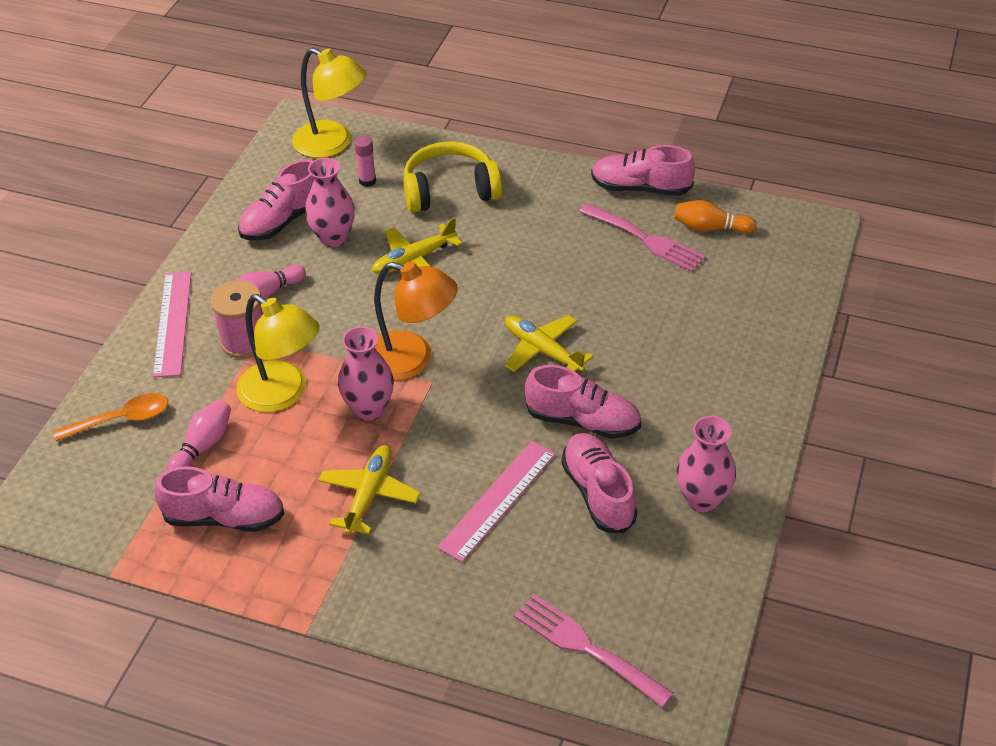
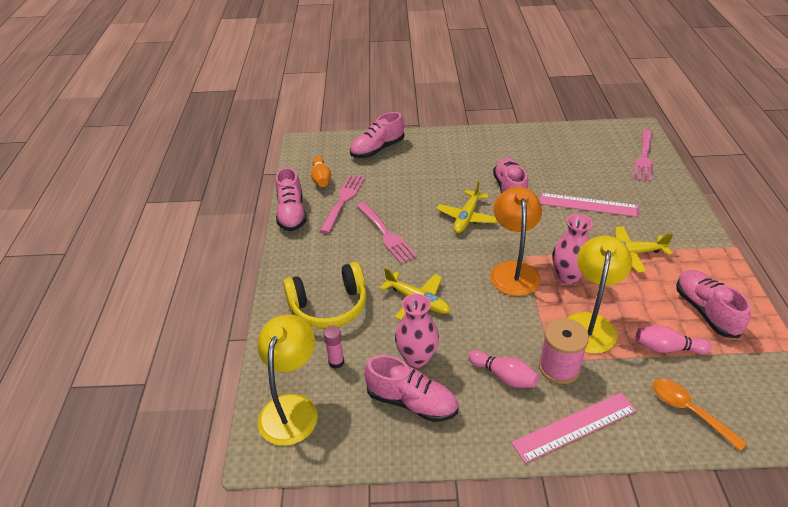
camera: 110 degrees left, 5 degrees down
(450, 190) = (329, 306): yellow headphones -> yellow headphones turned 75 degrees counterclockwise
(550, 263) = (386, 234): none -> pink fork
(598, 493) = (554, 174): pink shoe -> pink shoe (377, 149)
(702, 499) = (530, 144): pink vase -> none

